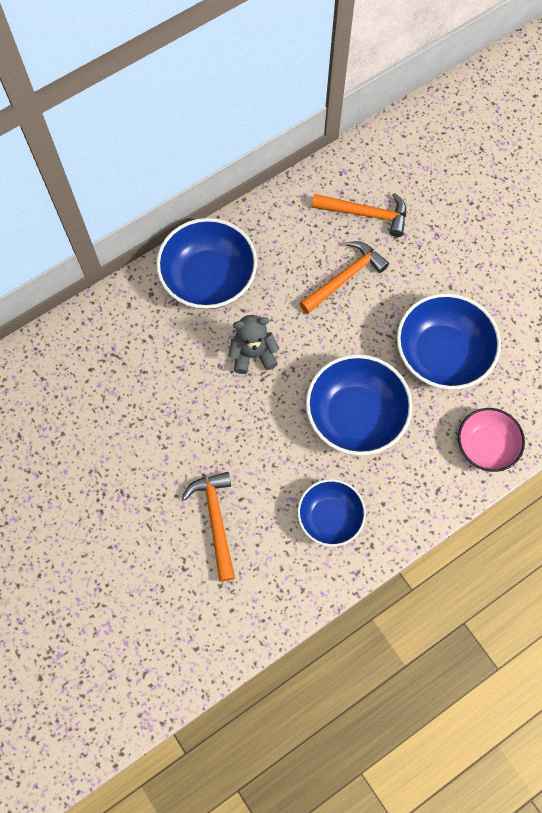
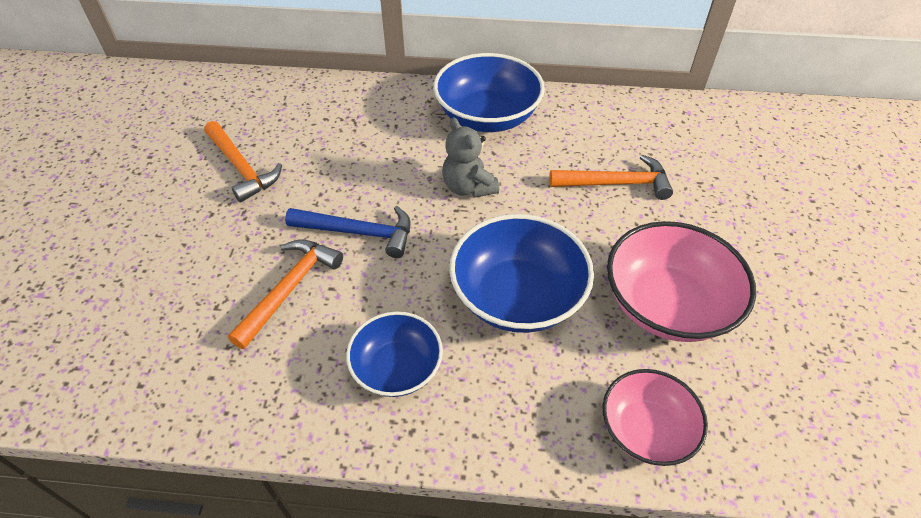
camera: 40 degrees right, 20 degrees down
(217, 447) = (358, 233): none -> blue hammer
(253, 354) = (468, 187): grey teddy bear -> grey teddy bear turned 150 degrees counterclockwise
(365, 214) = (682, 151): orange hammer -> orange hammer (241, 168)
(442, 354) = (667, 304): blue bowl -> pink bowl

